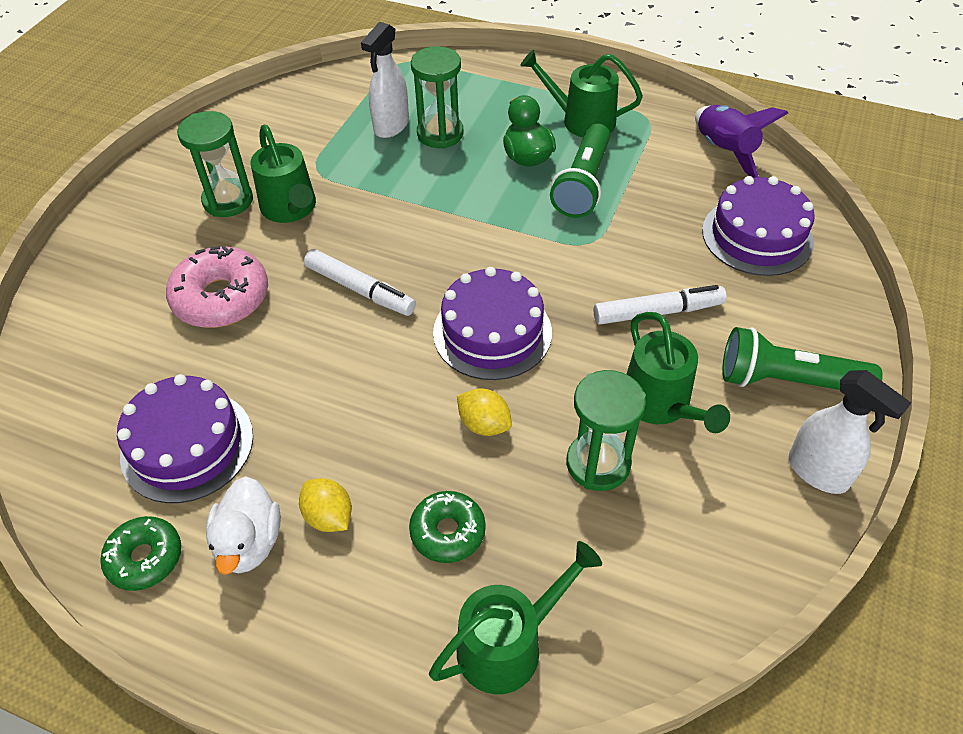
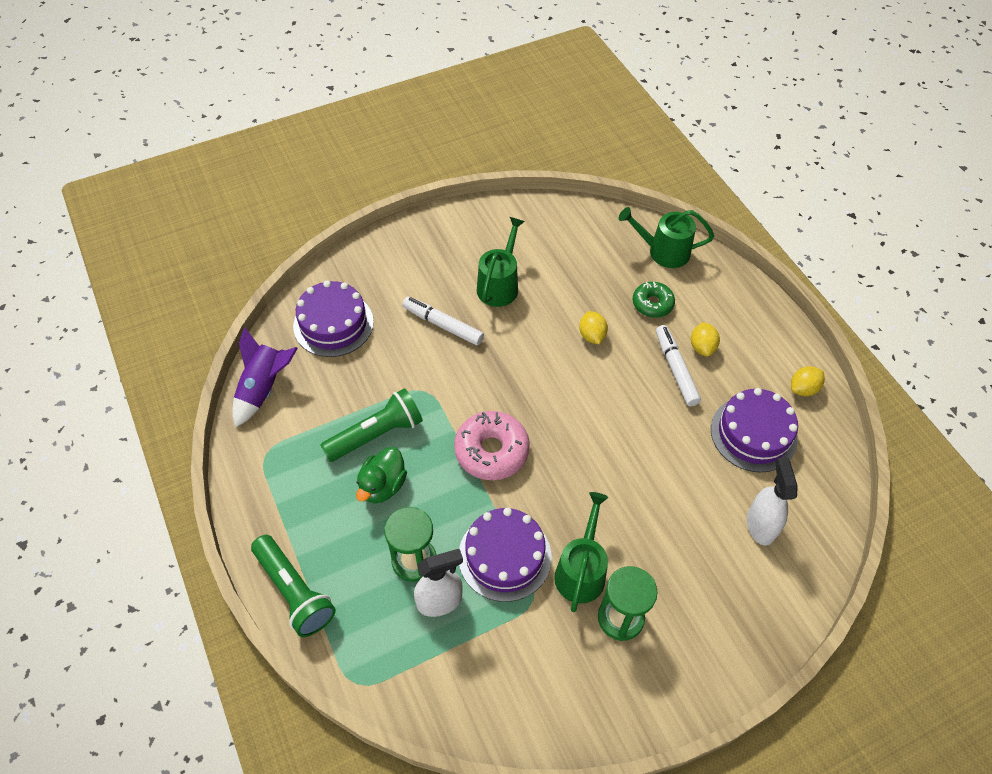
camera: 140 degrees left, 5 degrees up
(145, 558) = (803, 389): green donut -> yellow lemon
(221, 298) = (678, 524): pink donut -> pink donut (491, 451)
(249, 542) = (748, 361): white duck -> none
(360, 290) = (588, 463): white marker -> white marker (675, 369)
(492, 332) = (539, 378): purple cake -> purple cake (504, 556)
(582, 120) = (308, 489): green watering can -> none
(598, 463) = (558, 283): green hourglass -> none
(787, 380) = (430, 253): green flashlight -> green flashlight (294, 592)
(818, 472) = (470, 217): white spray bottle -> white spray bottle (760, 525)

